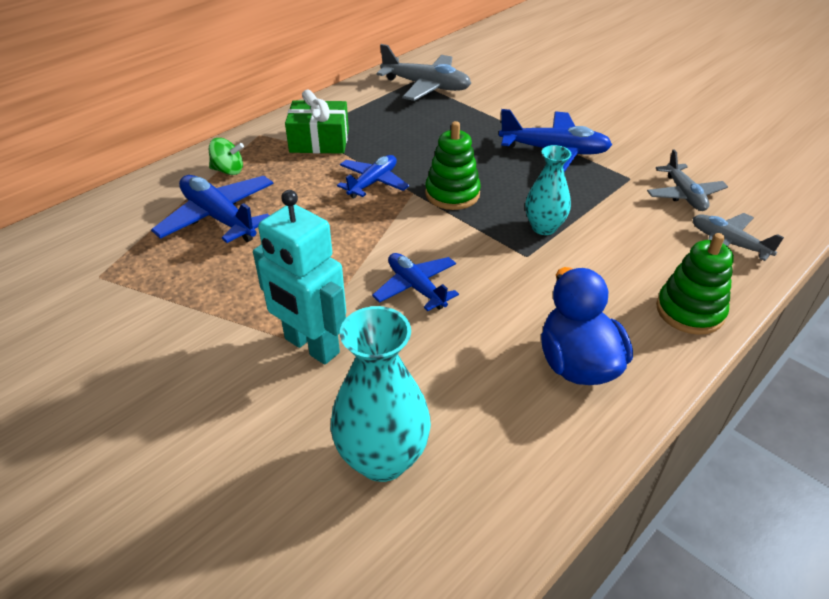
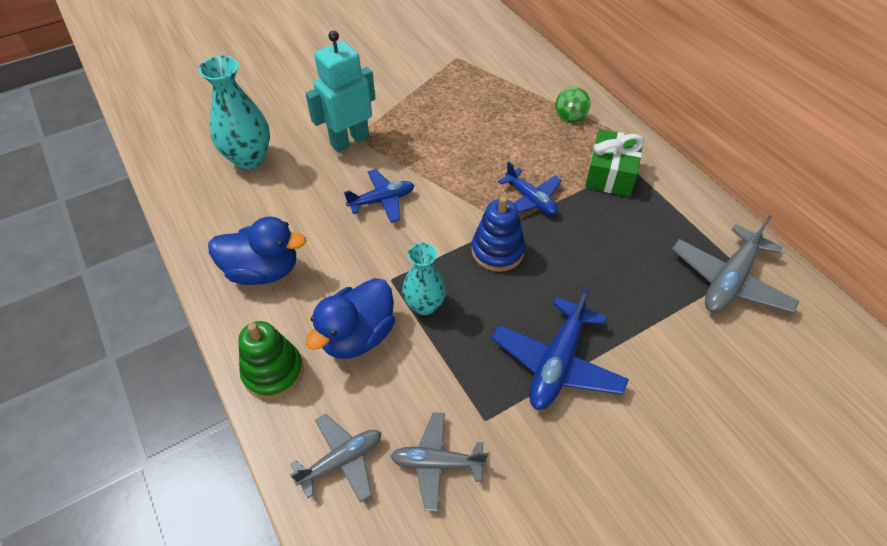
camera: 105 degrees right, 10 degrees up
(219, 218) = (504, 108): blue plane -> none
(452, 194) = (497, 251): green stacking toy -> blue stacking toy
(607, 263) = (357, 336): none -> blue duck

